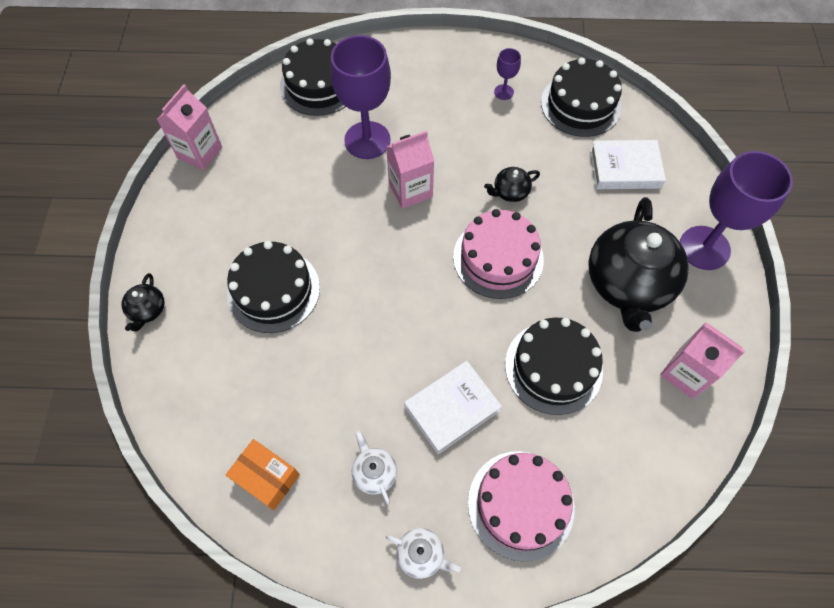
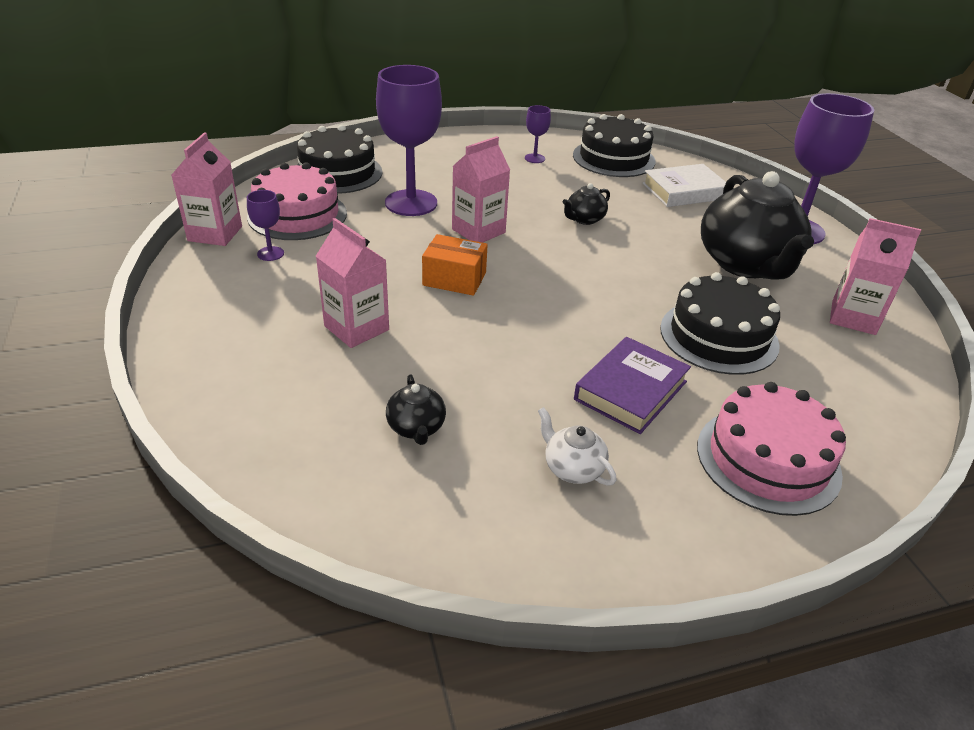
camera: 20 degrees left, 25 degrees down
(148, 310) = (191, 372): black teapot -> black teapot (416, 428)
(235, 187) = (270, 253): none -> purple goblet
(267, 478) = (430, 505): orange box -> orange box (454, 279)
(273, 290) = (356, 328): black cake -> pink carton
(421, 554) = (682, 538): white teapot -> none
(452, 408) = (631, 390): white book -> purple book
(498, 258) = (603, 265): pink cake -> pink cake (297, 215)

